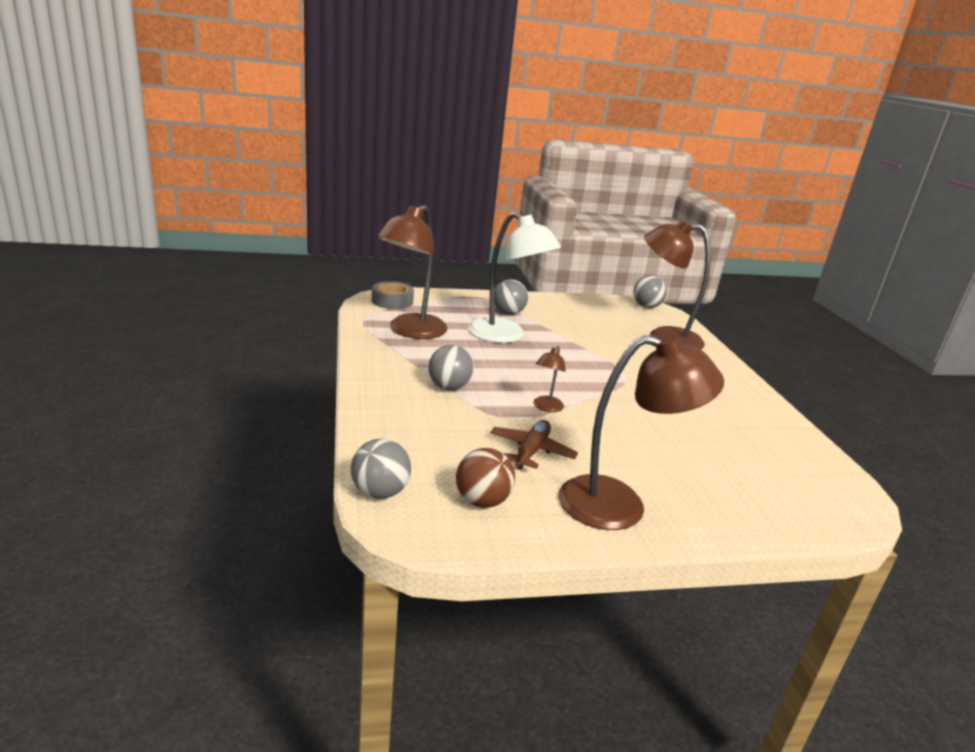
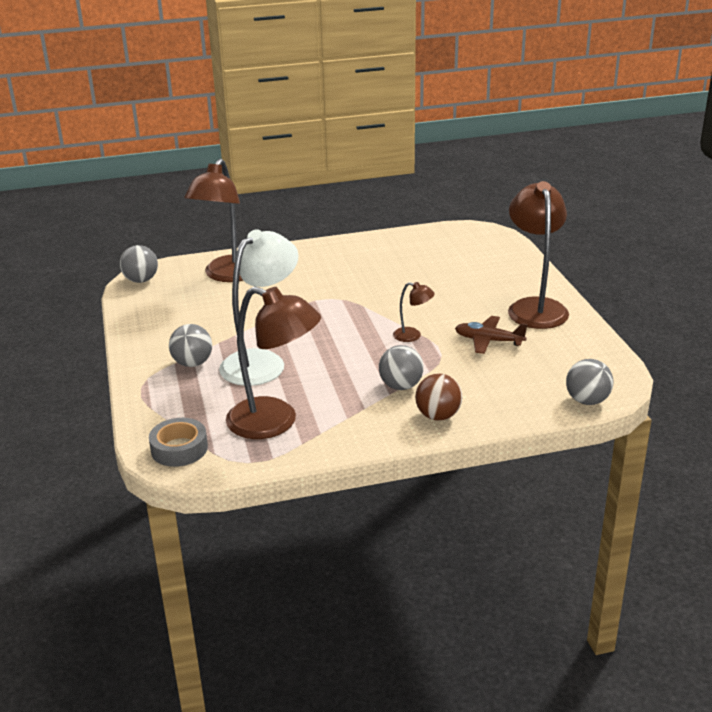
camera: 90 degrees left, 5 degrees up
(482, 501) = (567, 358): brown ball -> brown ball (438, 416)

